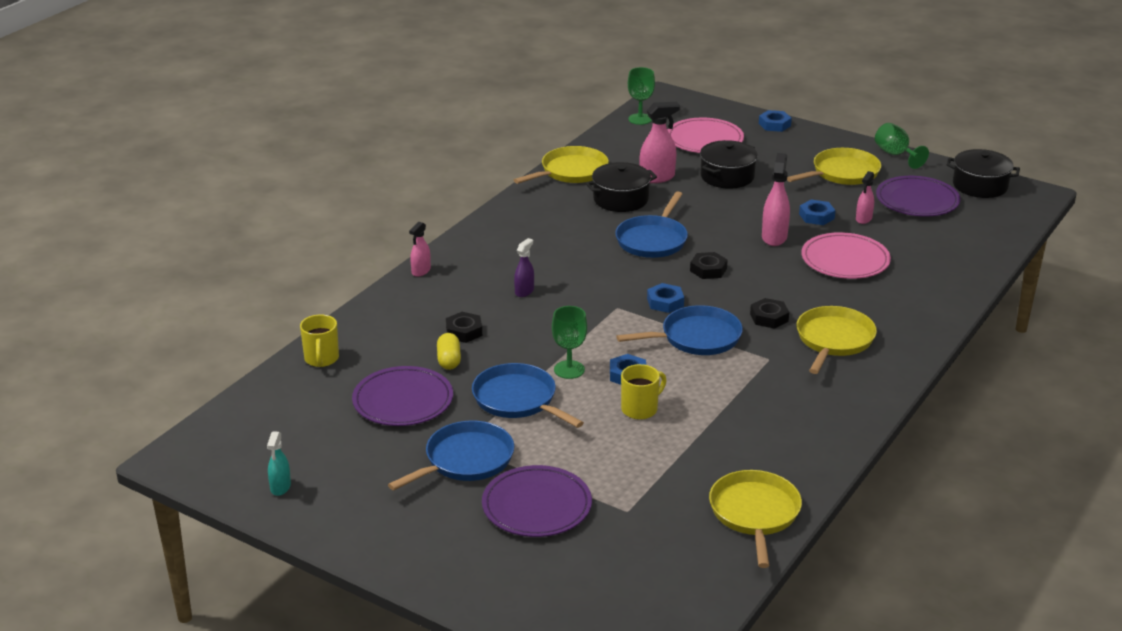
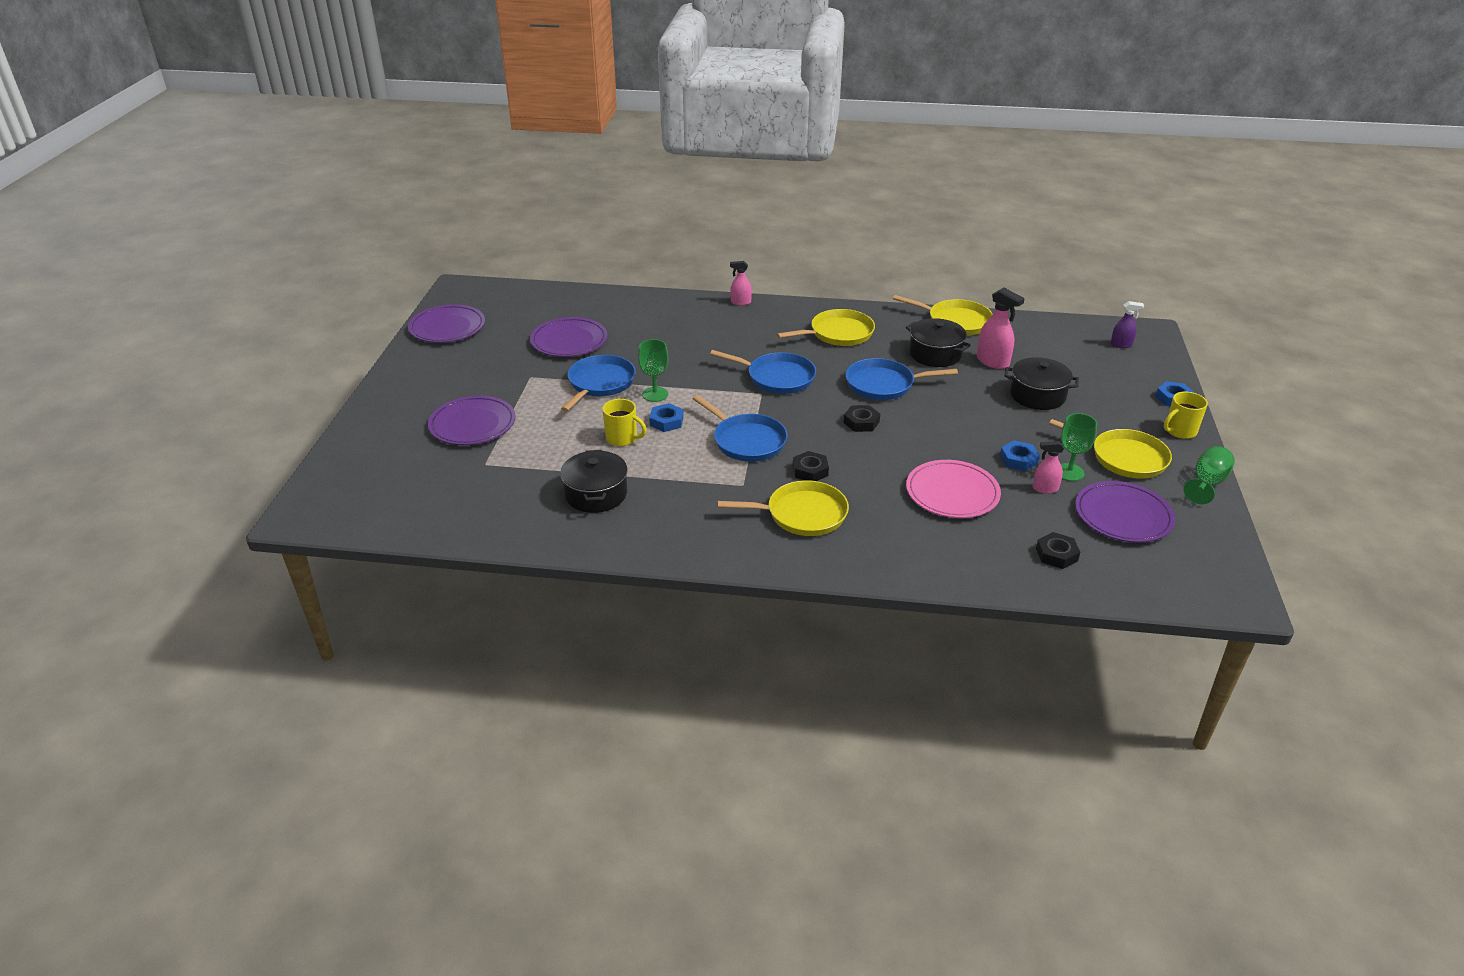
camera: 65 degrees right, 5 degrees up
(280, 487) = (447, 327): turquoise spray bottle -> purple plate
(321, 359) = (599, 299): yellow mug -> yellow mug (1180, 431)
(449, 360) = (631, 344): yellow capsule -> none
(464, 331) = (673, 339): black nut -> black nut (1056, 554)
(465, 460) = (512, 383): blue pan -> blue pan (777, 377)
(524, 291) = (749, 348): purple spray bottle -> purple spray bottle (1121, 345)
(640, 119) = (1088, 329): green goblet -> green goblet (1069, 472)
(665, 302) = (789, 413): blue nut -> none
(704, 140) = (1092, 369): pink plate -> none
(754, 513) = (510, 525): yellow pan -> yellow pan (838, 333)
(774, 237) = (953, 444): pink spray bottle -> none
(980, 185) = (1209, 554): black pot -> black pot (596, 494)

